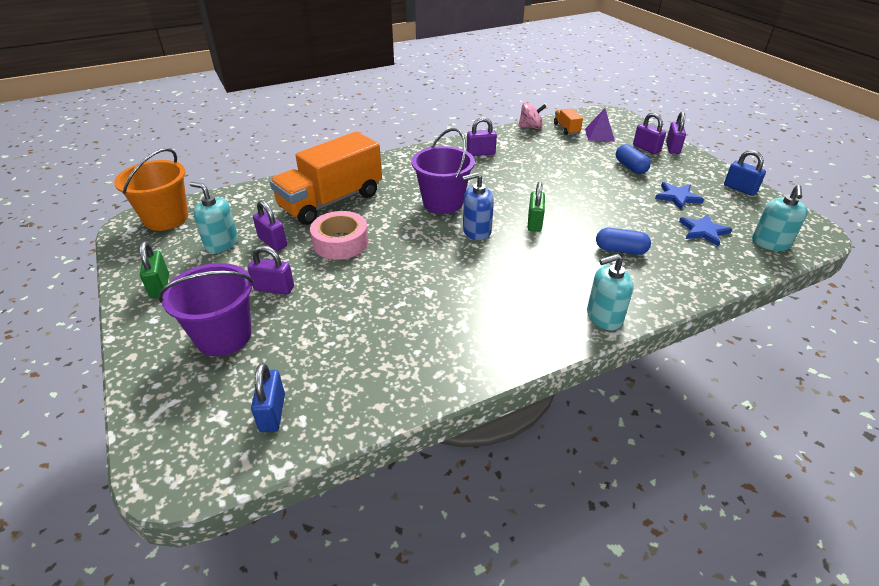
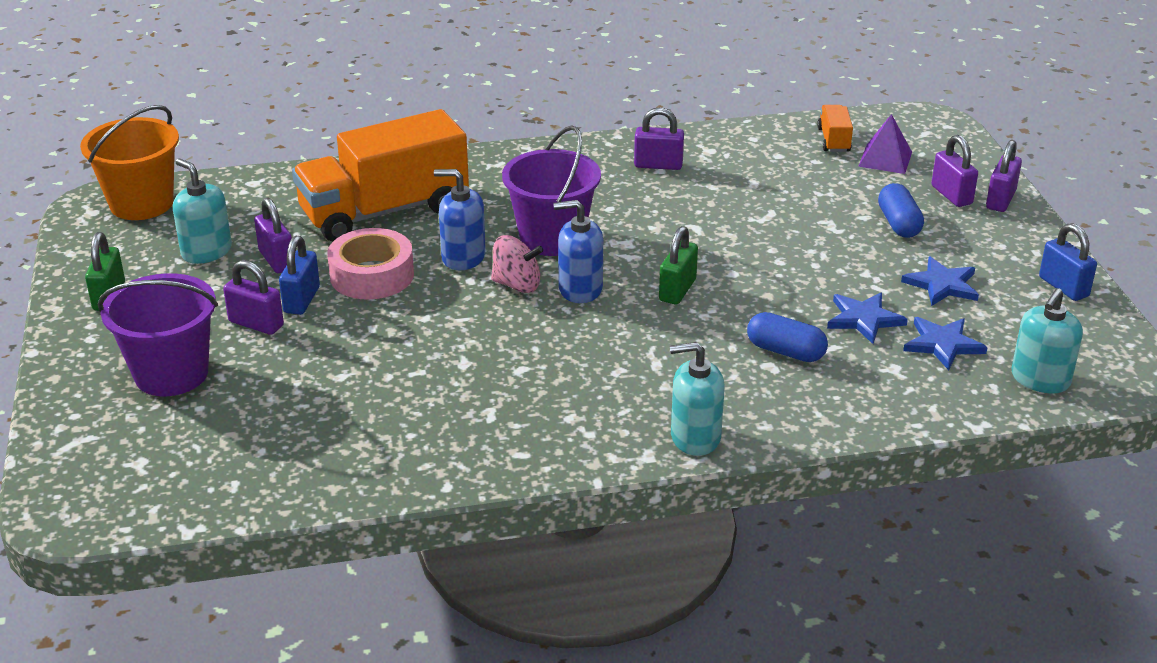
camera: 15 degrees right, 5 degrees down
(272, 413) = (201, 471): blue padlock -> blue padlock (301, 300)
(394, 222) = (463, 257): none -> blue soap dispenser
(530, 127) = (772, 129): pink spinning top -> pink spinning top (517, 285)
(650, 223) = (864, 319): none -> blue star

